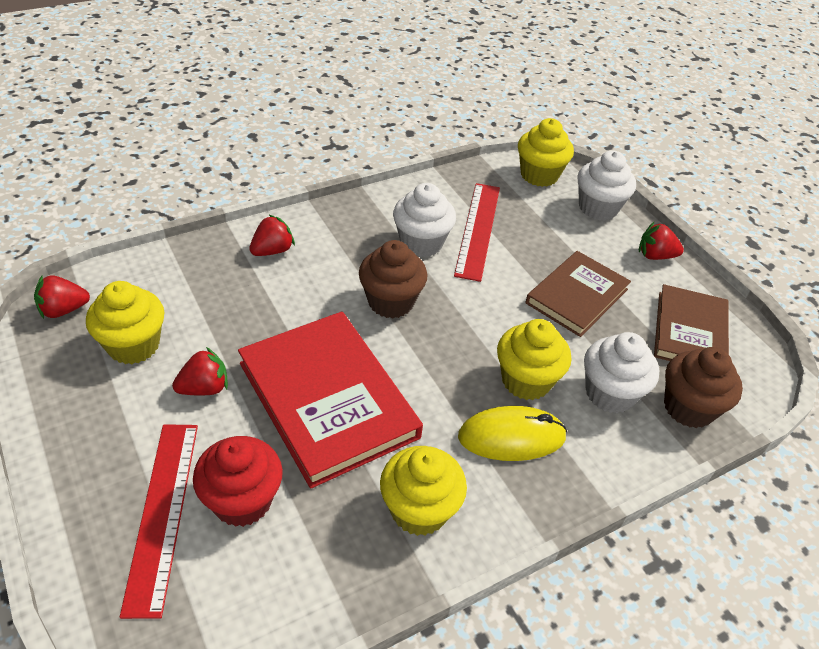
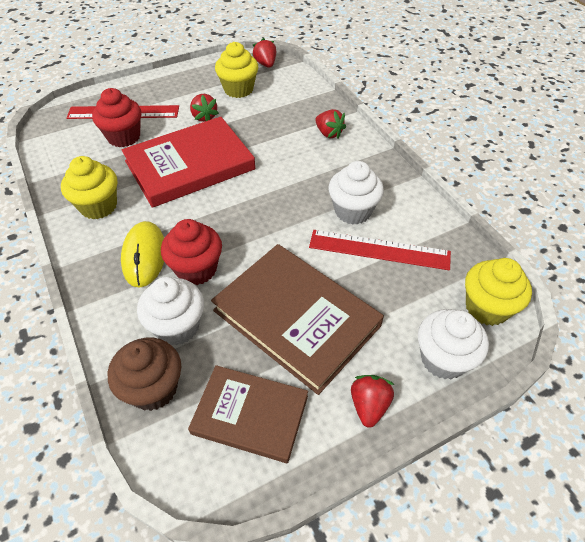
camera: 95 degrees right, 5 degrees up
(391, 302) = (280, 193): brown cupcake -> none
(526, 380) = (196, 269): yellow cupcake -> red cupcake
(577, 296) = (296, 318): brown book -> brown book, size x1.58

